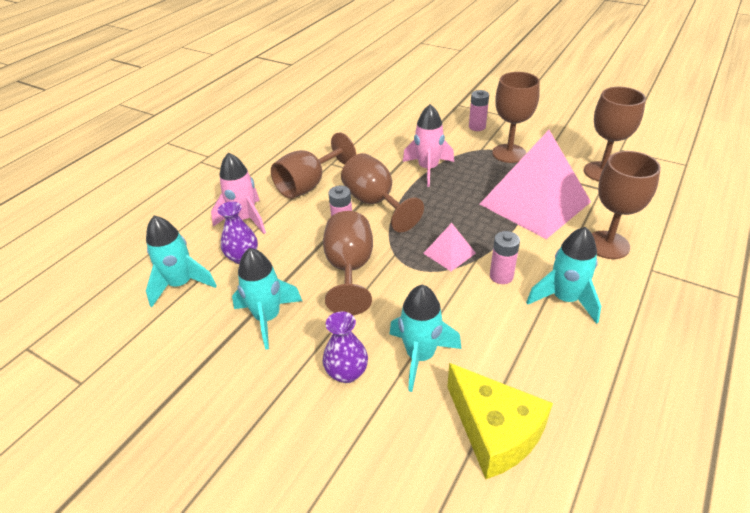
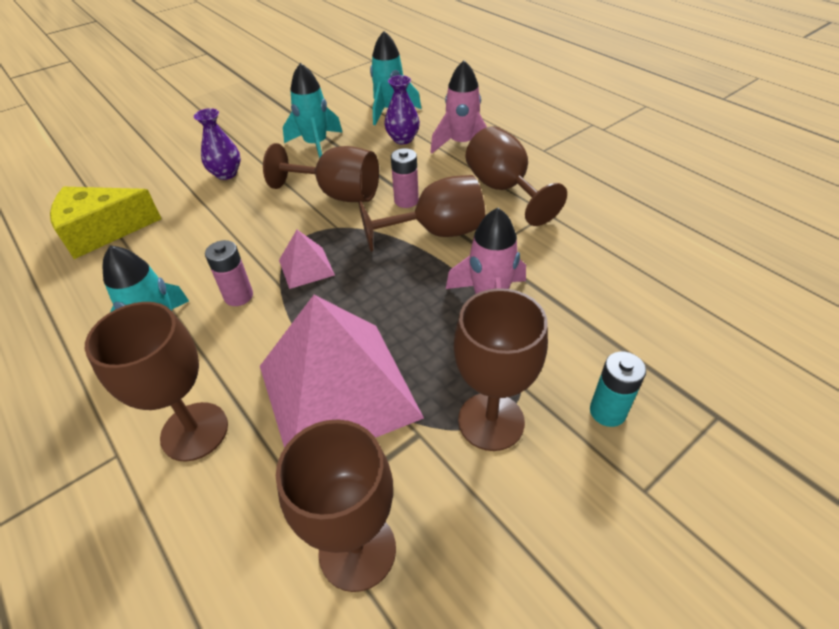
camera: 110 degrees right, 5 degrees up
(420, 356) = (202, 212): turquoise rocket -> none
(477, 127) = (607, 411): pink battery -> turquoise battery

